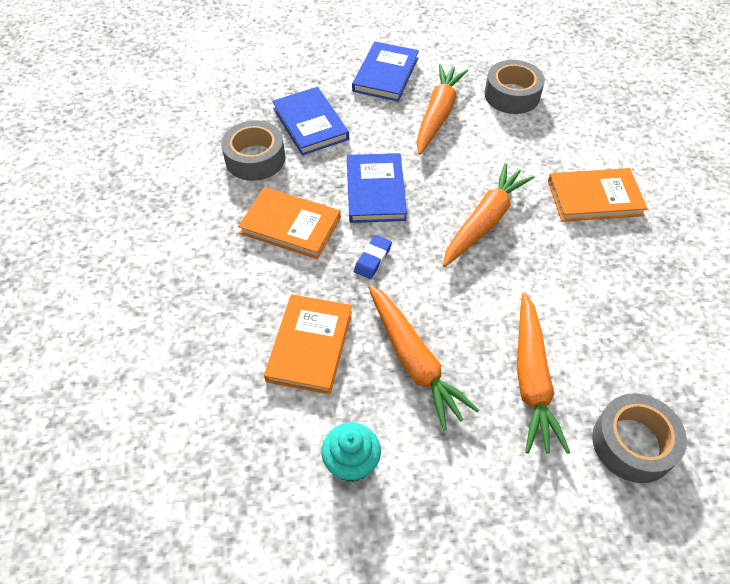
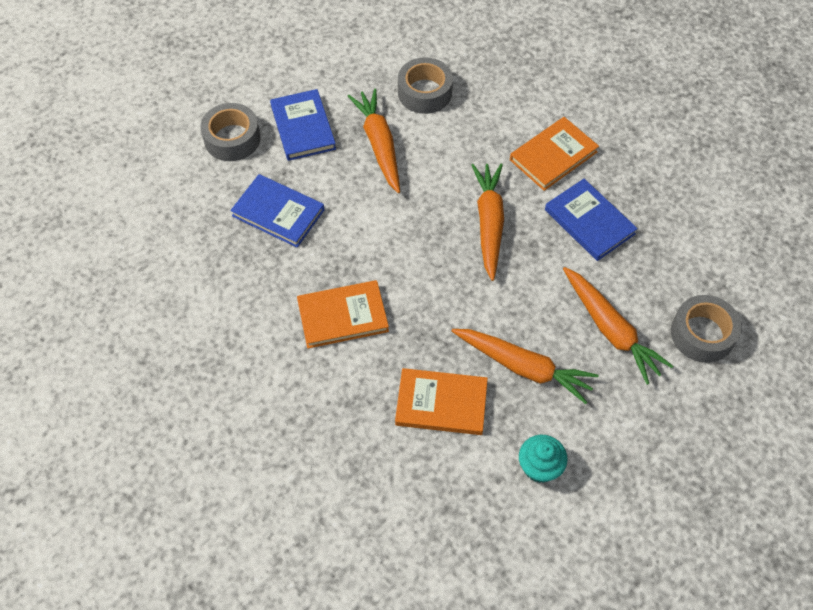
camera: 35 degrees left, 5 degrees up
(255, 158) = (259, 273): grey tape -> grey tape (232, 139)
(310, 345) = (441, 404): orange book -> orange book turned 60 degrees counterclockwise
(372, 259) = (431, 306): blue eraser -> none
(375, 191) = (385, 245): blue book -> blue book (589, 222)

